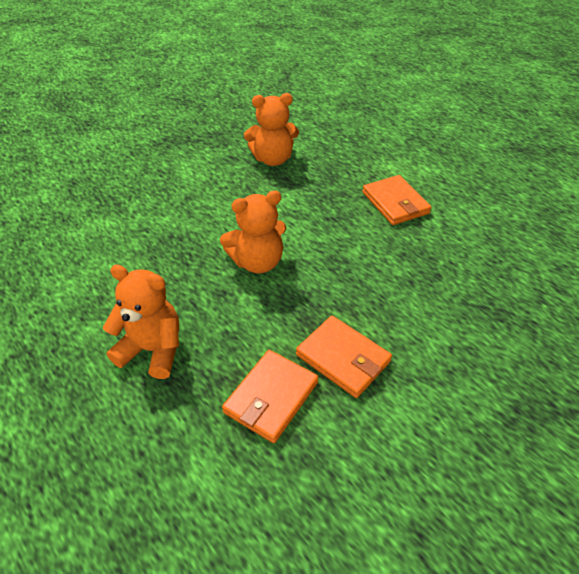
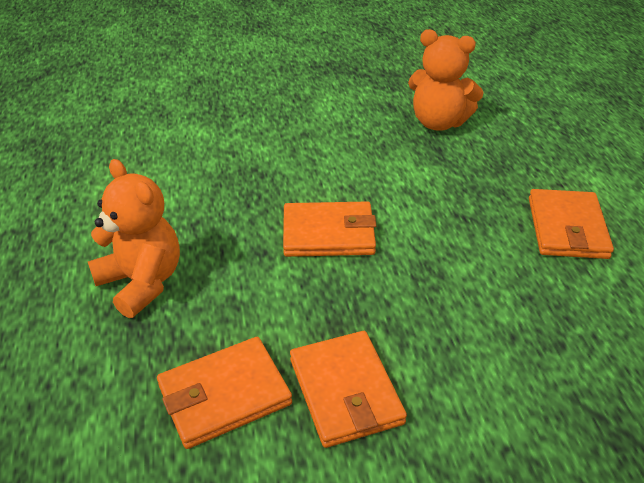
camera: 30 degrees right, 5 degrees down
(257, 262) = (328, 233): orange teddy bear -> orange wallet

